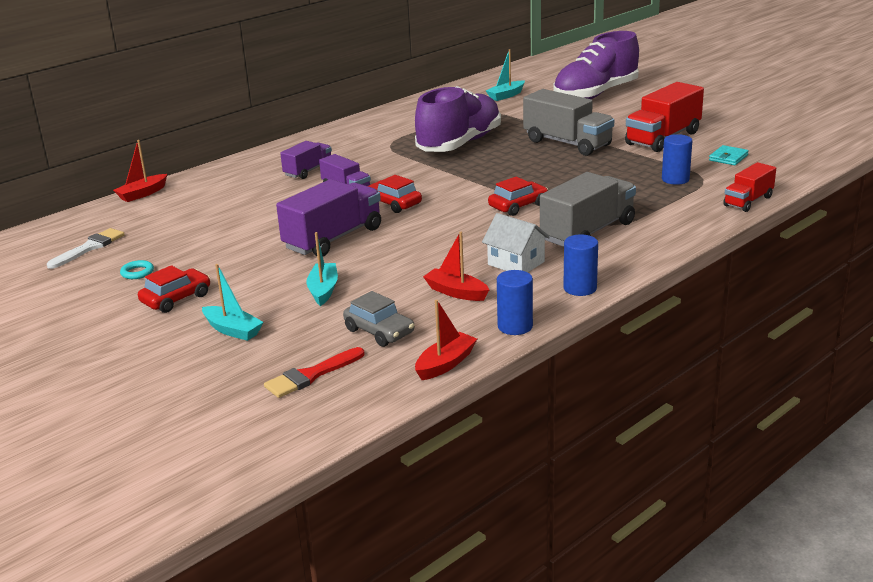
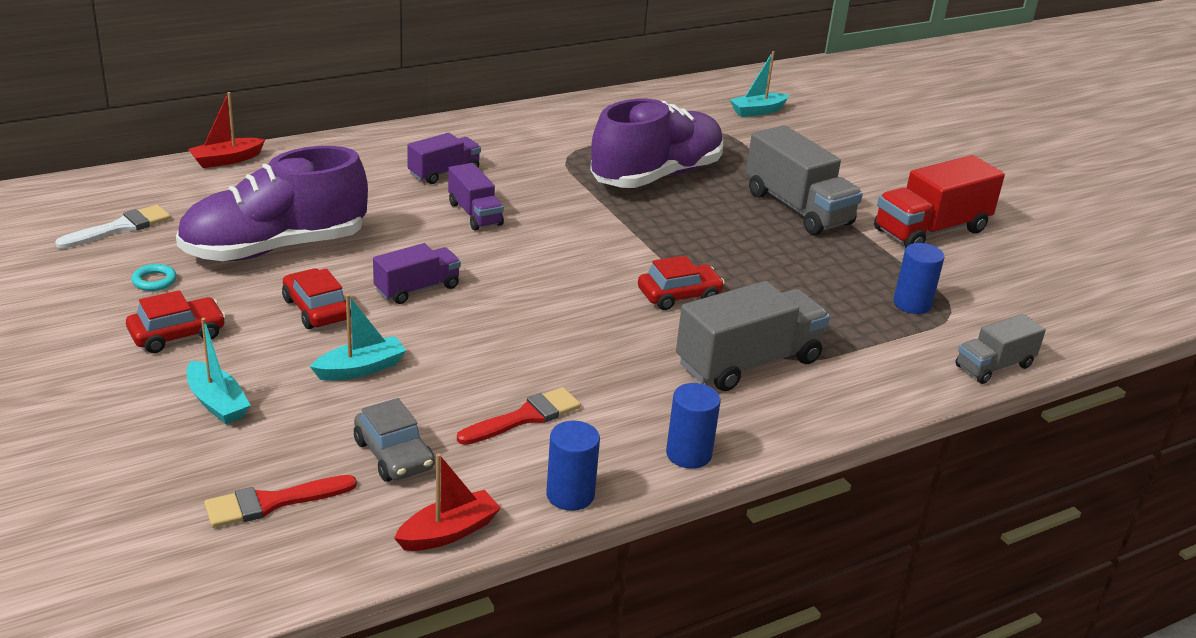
camera: 10 degrees right, 5 degrees up
(323, 290) = (360, 369): turquoise boat -> turquoise boat turned 45 degrees clockwise
(333, 238) = (417, 289): purple truck -> purple truck, size x0.59
(393, 203) = (521, 251): red car -> red car (316, 309)
(456, 292) = (524, 417): red boat -> red brush
(516, 263) = (626, 390): white house -> none
(595, 95) = (877, 137): purple shoe -> purple shoe (275, 248)
(728, 158) = (1004, 285): turquoise wallet -> none
(748, 201) = (994, 366): red truck -> grey truck

